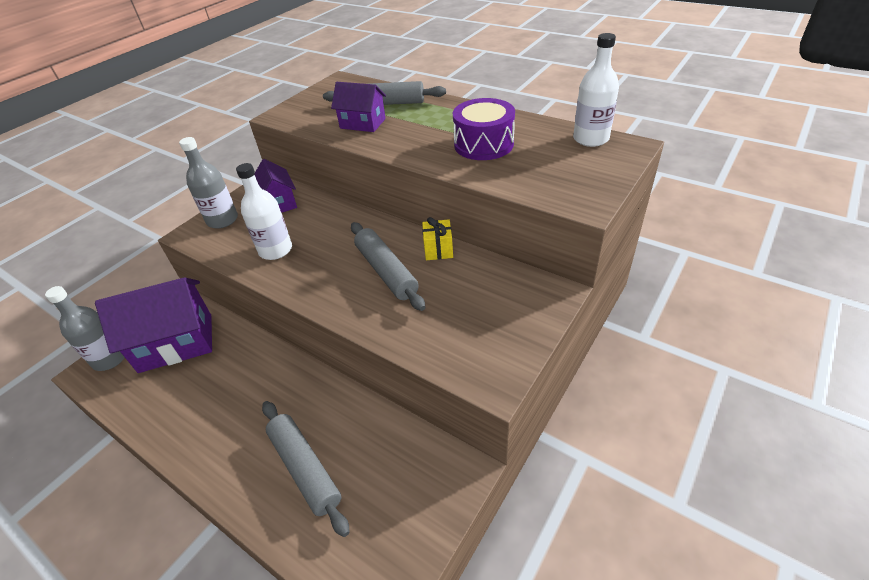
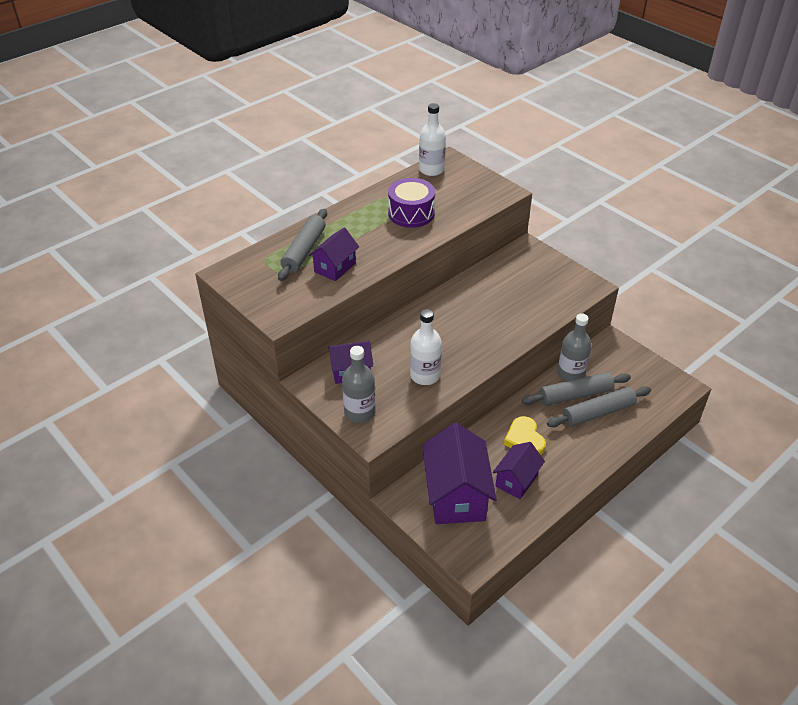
camera: 80 degrees left, 0 degrees up
(110, 358) = (460, 546): grey bottle -> grey bottle (570, 374)
(191, 391) = (516, 480): none -> purple house
(254, 389) = (524, 439): none -> yellow heart
(386, 271) = (478, 315): grey rolling pin -> grey rolling pin (575, 395)
(438, 250) = (464, 287): yellow gift -> none

